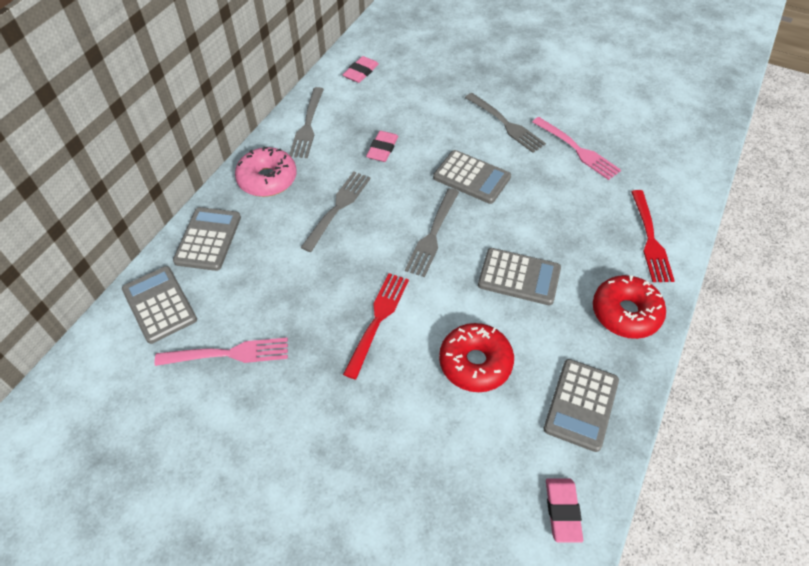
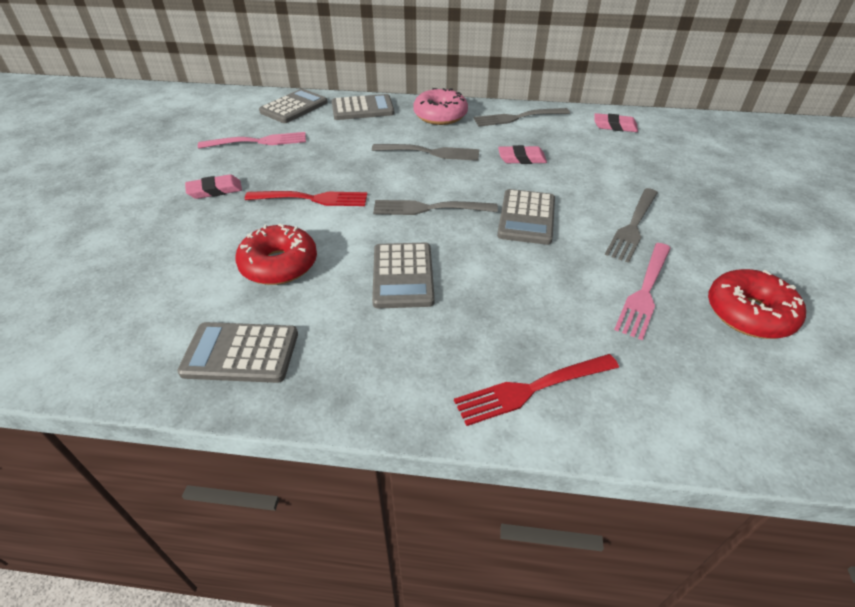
camera: 70 degrees right, 10 degrees down
(228, 354) = (258, 142): pink fork -> pink fork turned 75 degrees counterclockwise
(562, 511) = (108, 357): pink eraser -> pink eraser (215, 190)
(625, 313) = (388, 377): red donut -> red donut (749, 313)

